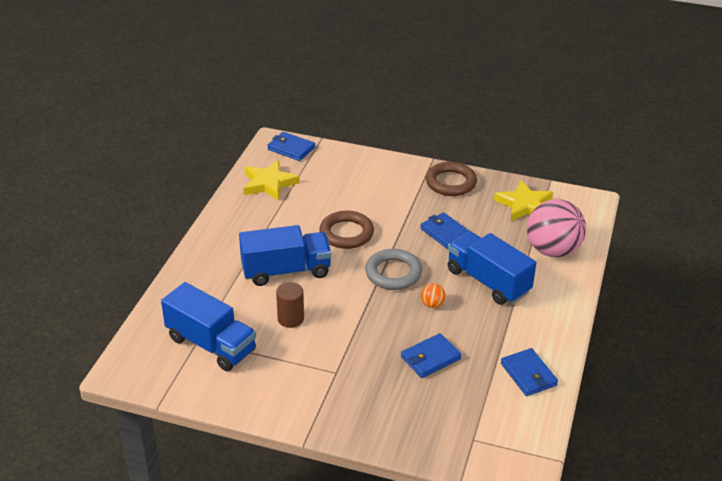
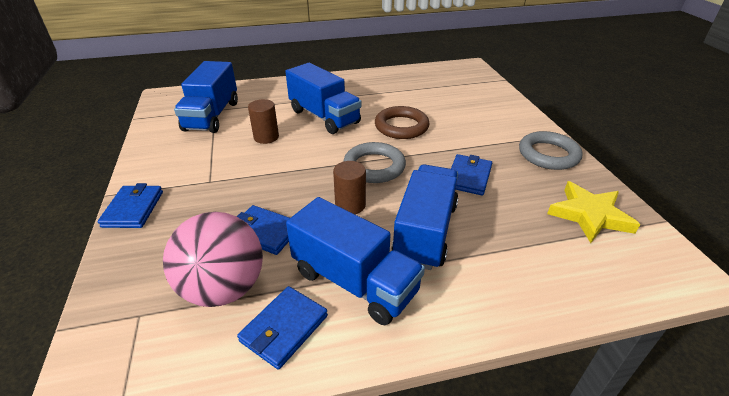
camera: 60 degrees right, 0 degrees up
(269, 183) = (419, 79): yellow star -> none
(291, 148) = (472, 73): blue wallet -> blue wallet (133, 209)
(432, 304) = (350, 205): orange ball -> brown cylinder
(450, 182) = (548, 154): brown ring -> grey ring
(510, 331) = (354, 282): none -> blue truck
(552, 250) = (542, 268): pink ball -> pink ball (224, 288)

